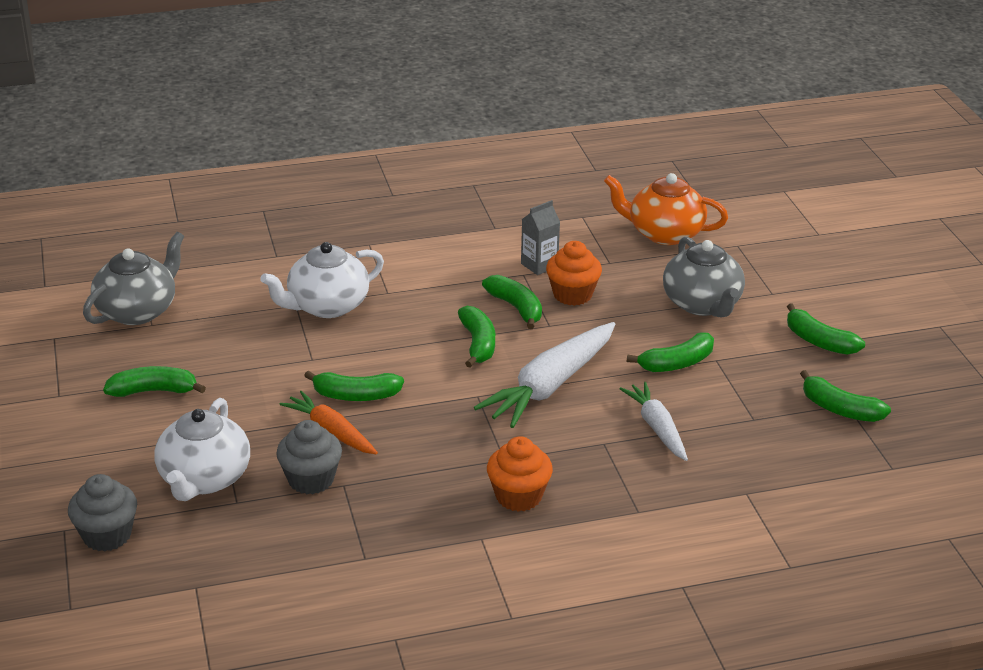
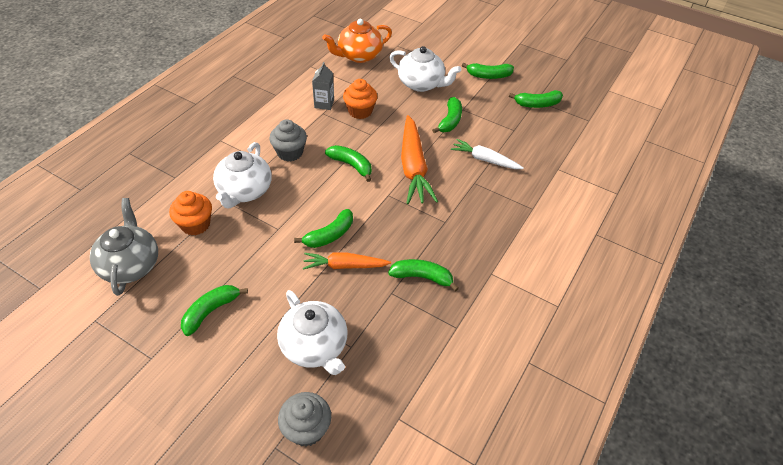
camera: 45 degrees left, 15 degrees up
(311, 479) = (372, 302): grey cupcake -> grey cupcake (290, 152)
(516, 308) = (343, 134): green banana -> green banana (422, 277)
(518, 496) = (477, 237): orange cupcake -> orange cupcake (195, 224)
(550, 386) = (413, 167): white carrot -> orange carrot
(702, 304) = (421, 84): grey teapot -> white teapot

